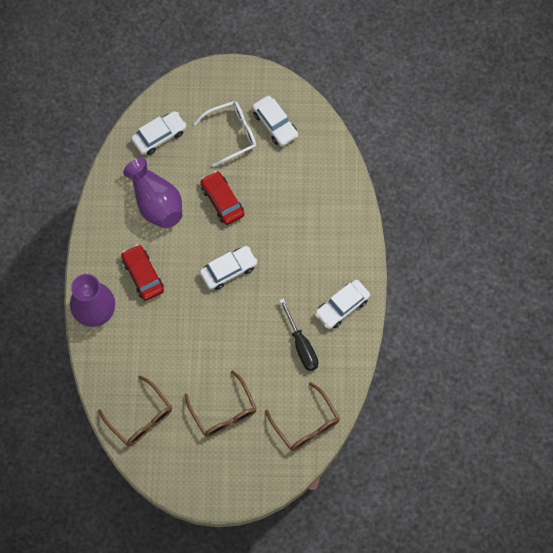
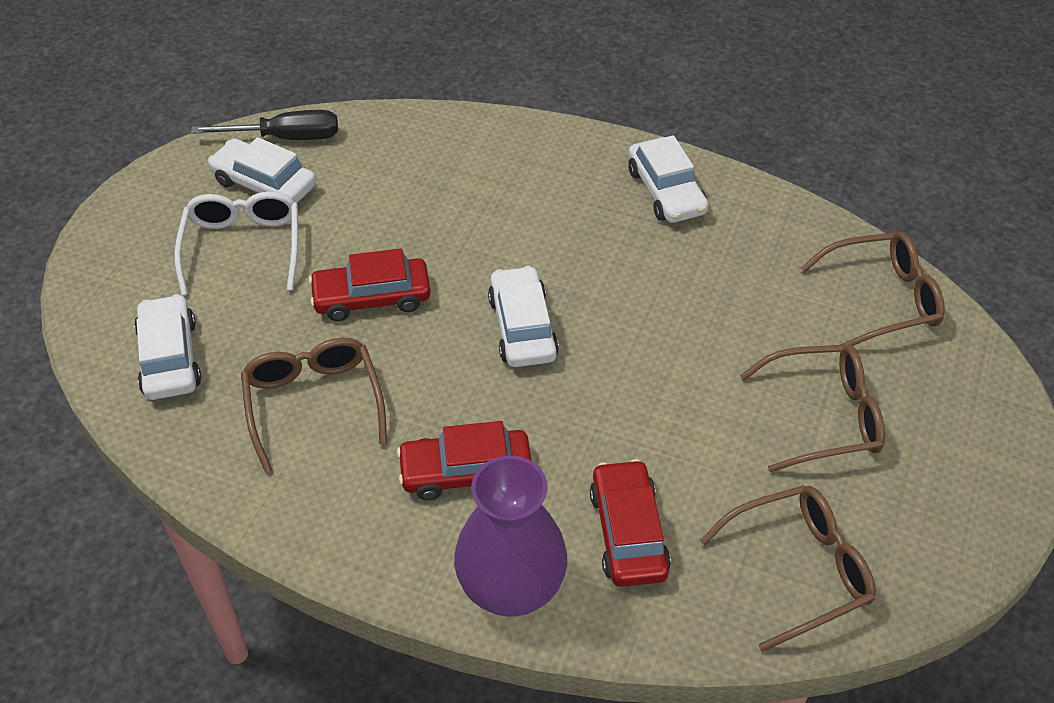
camera: 70 degrees left, 20 degrees down
(135, 347) = (628, 532): none -> red car
(156, 203) = (313, 403): purple vase -> brown glasses
(275, 124) = (264, 184): white car -> white car turned 135 degrees counterclockwise
(301, 345) = (720, 264): black screwdriver -> black screwdriver (286, 137)

